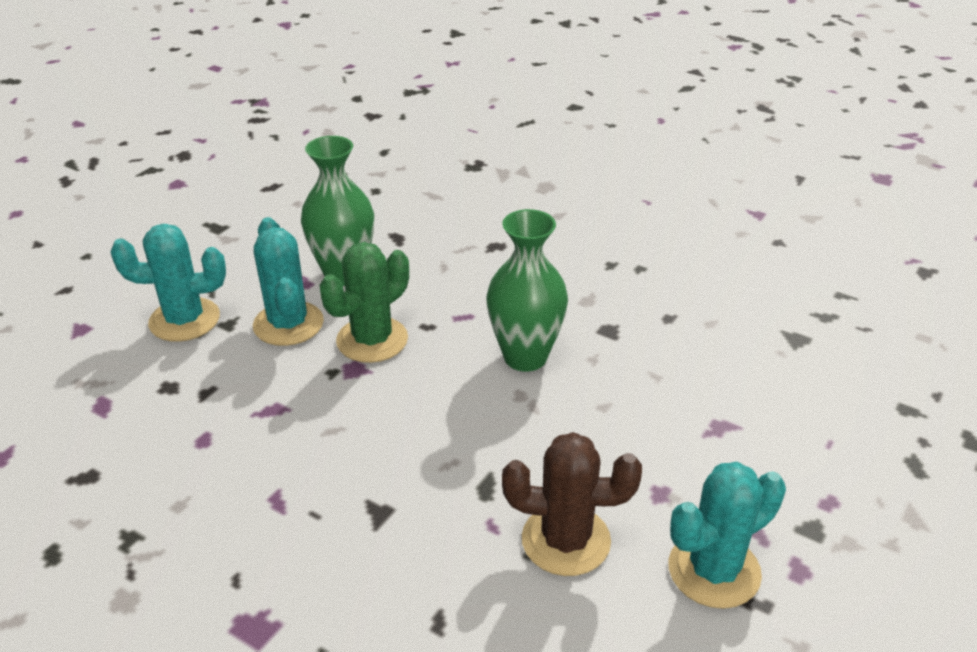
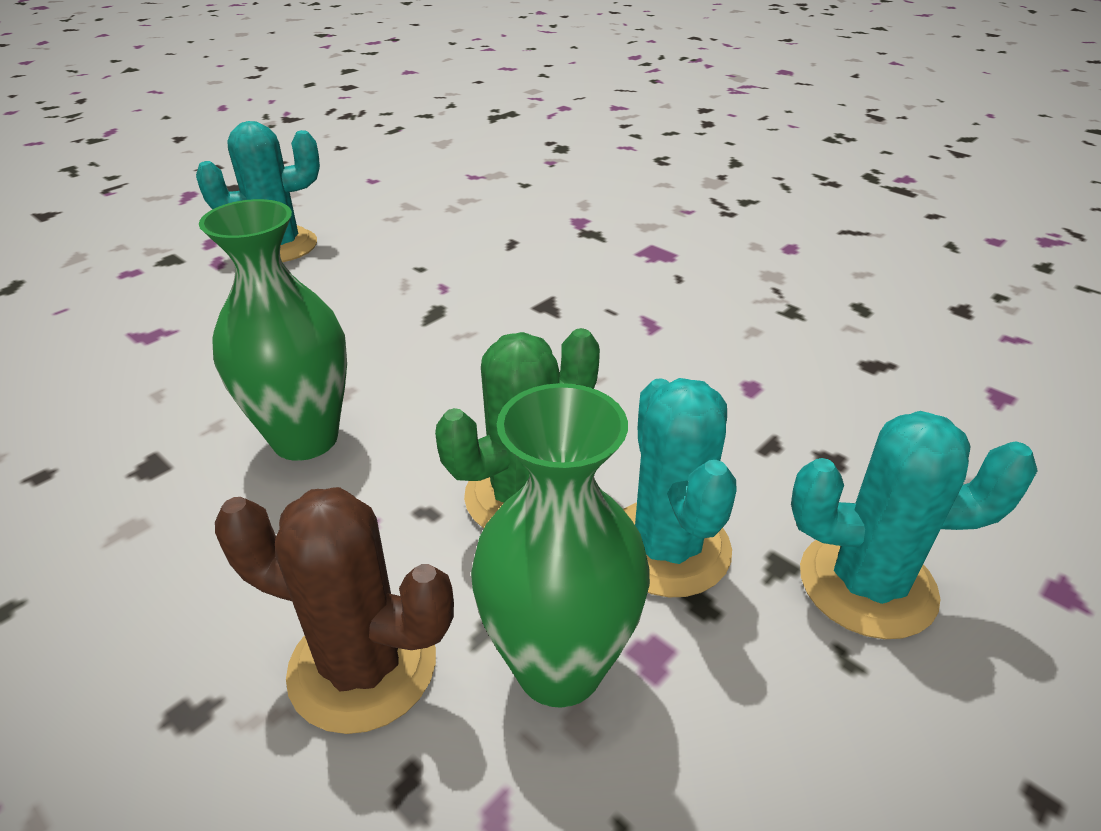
camera: 170 degrees left, 0 degrees up
(566, 540) = (383, 272): brown cactus -> brown cactus (363, 666)

